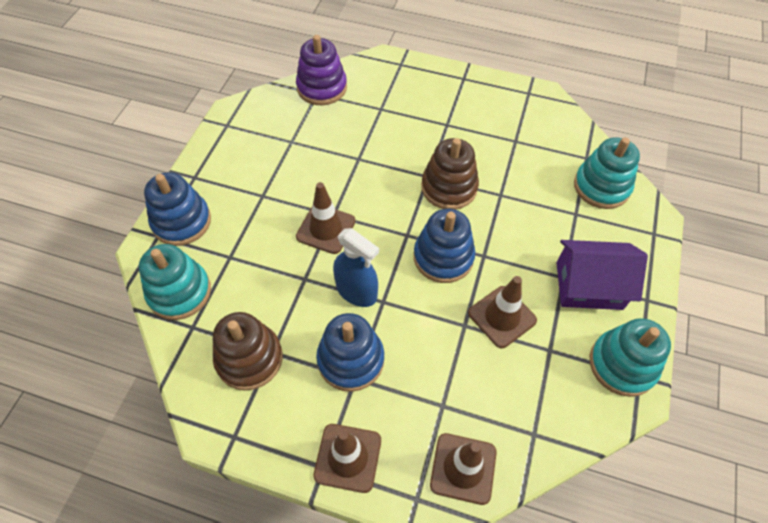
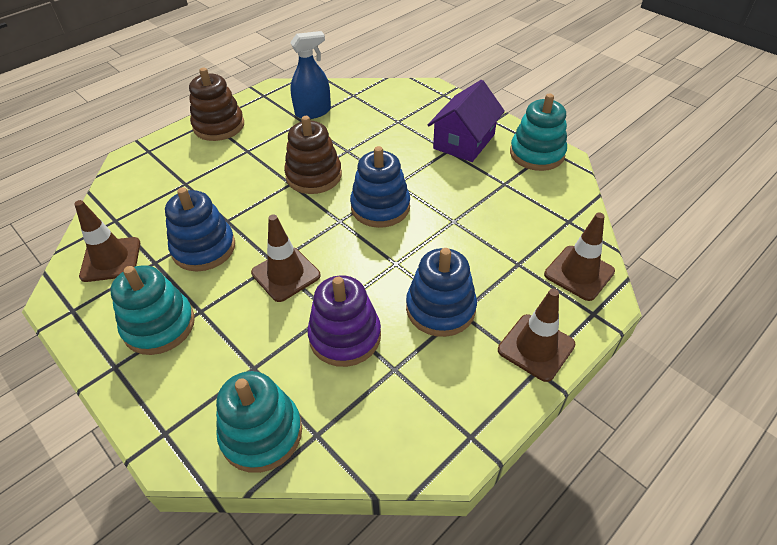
camera: 60 degrees left, 10 degrees down
(182, 222) = (166, 400): blue stacking toy -> blue stacking toy (204, 248)
(249, 358) = (390, 391): brown stacking toy -> brown stacking toy (219, 126)
(322, 88) = (112, 214): purple stacking toy -> purple stacking toy (345, 336)
(356, 291) = (372, 277): blue spray bottle -> blue spray bottle (313, 112)
(502, 317) = (460, 196): brown traffic cone -> brown traffic cone (111, 259)
(601, 187) = (385, 99): turquoise stacking toy -> turquoise stacking toy (159, 325)

